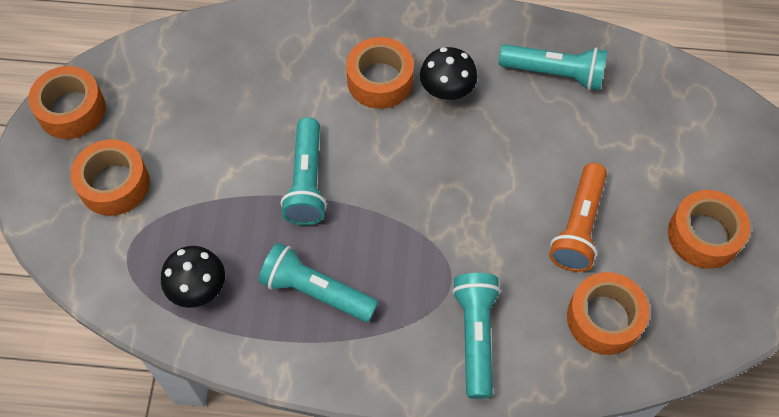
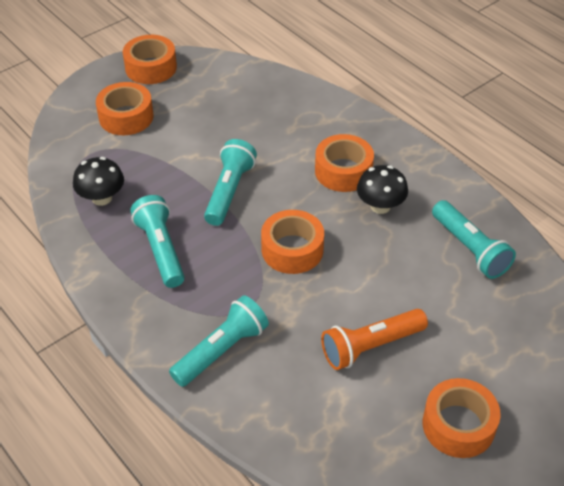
camera: 45 degrees right, 15 degrees down
(306, 182) = (229, 191): turquoise flashlight -> turquoise flashlight turned 150 degrees clockwise
(604, 318) = (318, 412): orange tape -> orange tape (292, 250)

